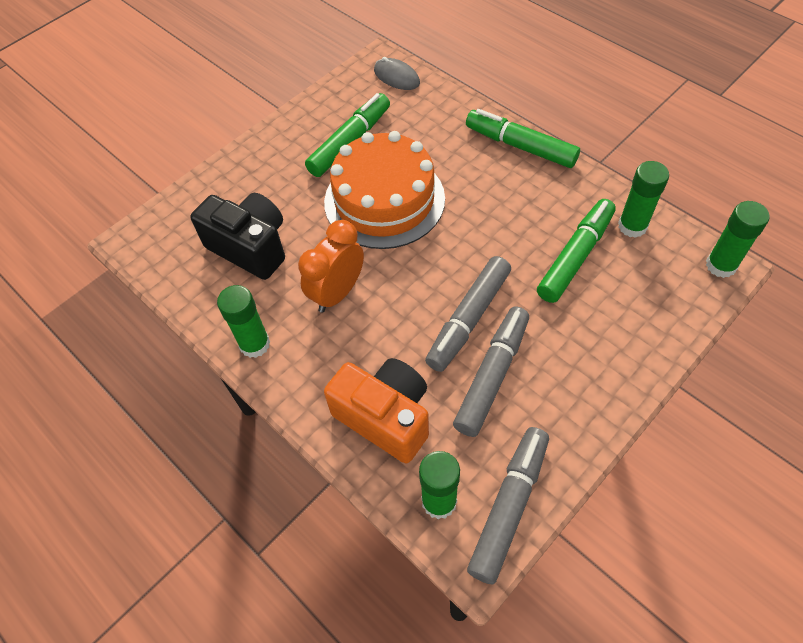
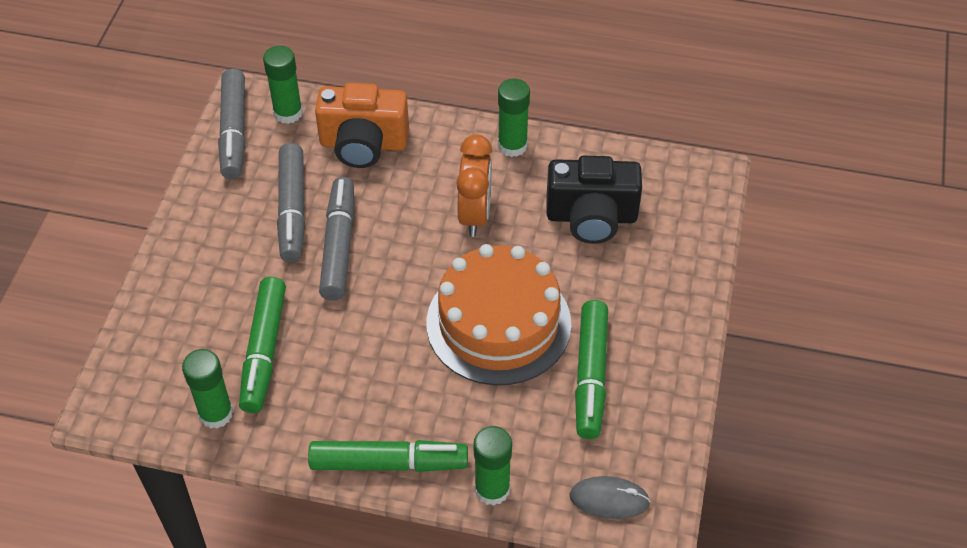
camera: 145 degrees right, 5 degrees down
(721, 265) = (108, 408): green glue stick -> green glue stick (492, 489)

